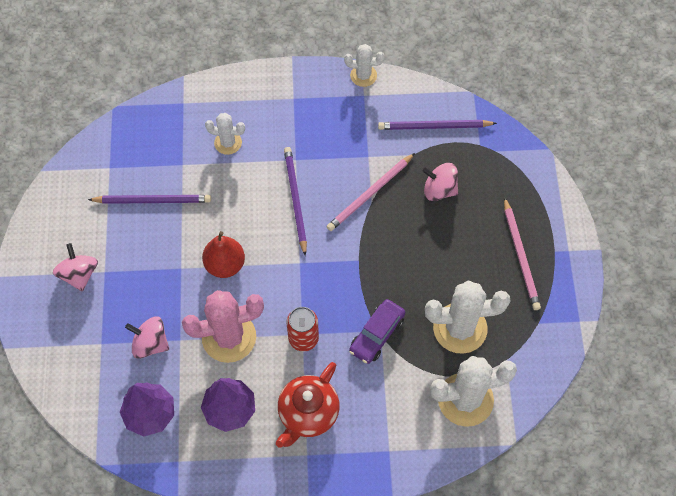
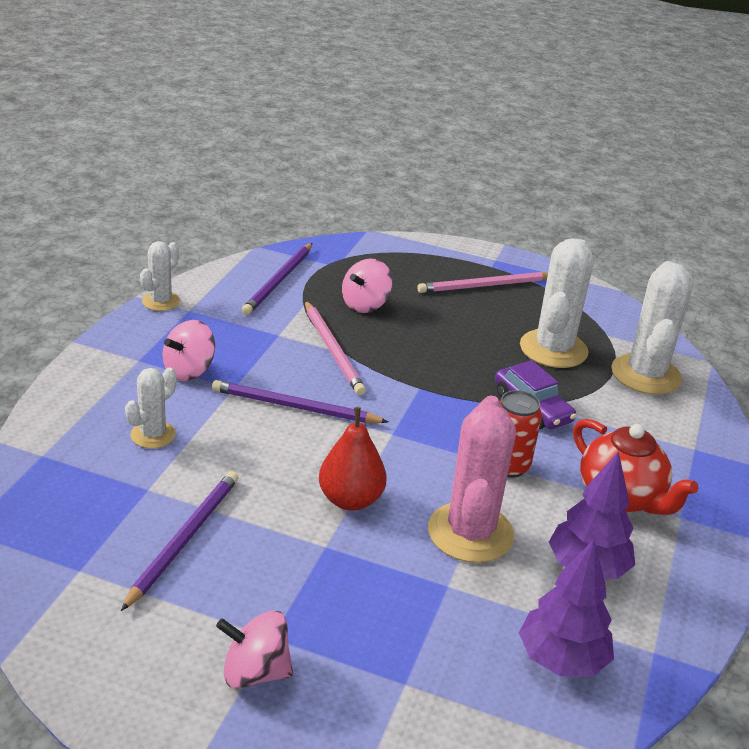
camera: 70 degrees left, 30 degrees down
(150, 343) = (437, 621): pink spinning top -> pink spinning top (189, 371)
(520, 256) = (485, 286): pink pencil -> pink pencil turned 150 degrees clockwise

